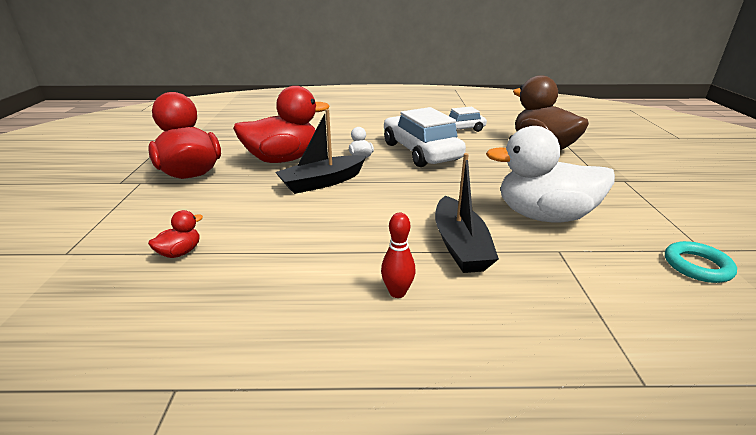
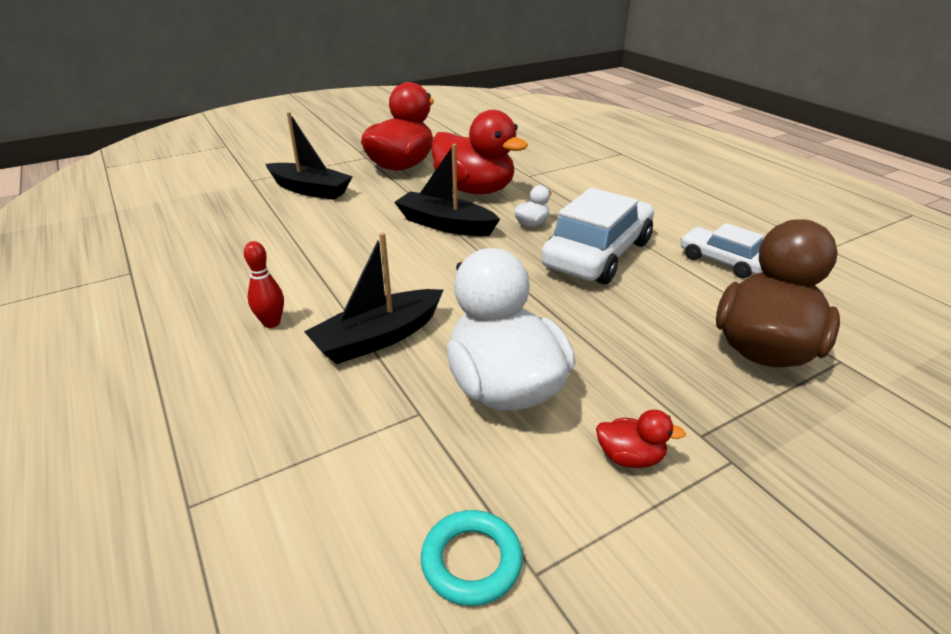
camera: 60 degrees right, 5 degrees up
(159, 223) = (310, 190): none -> black boat
(180, 252) = (275, 213): red duck -> red duck (630, 457)

